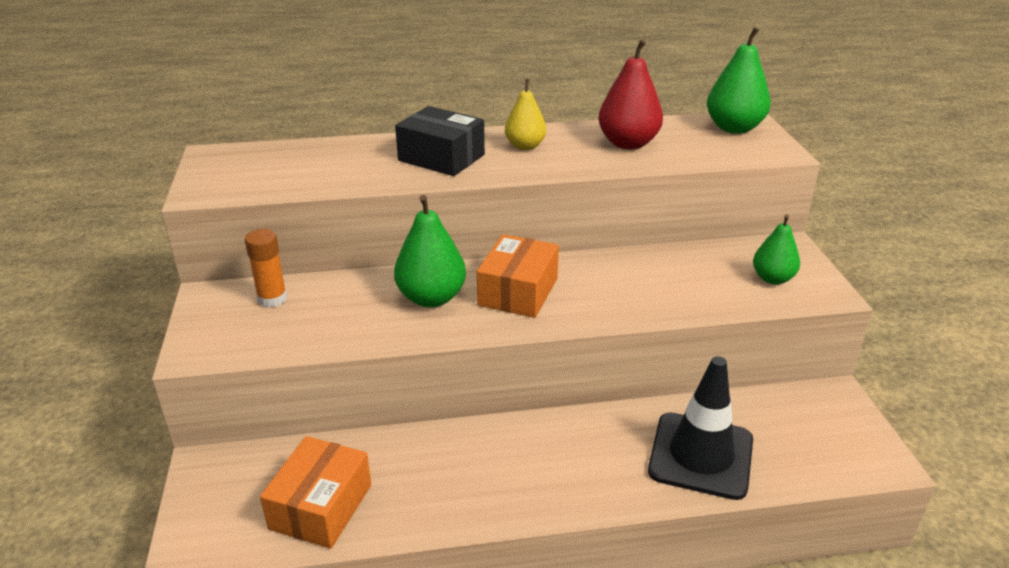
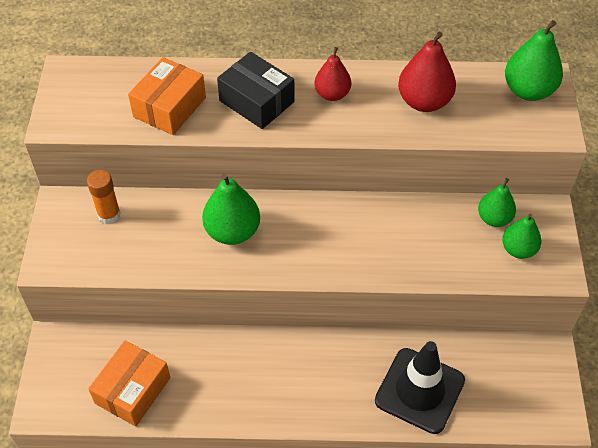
camera: 10 degrees right, 20 degrees up
(518, 292) = (303, 234): orange box -> orange box (170, 107)
(525, 146) = (332, 94): yellow pear -> red pear
(732, 257) = (494, 218): none -> green pear

